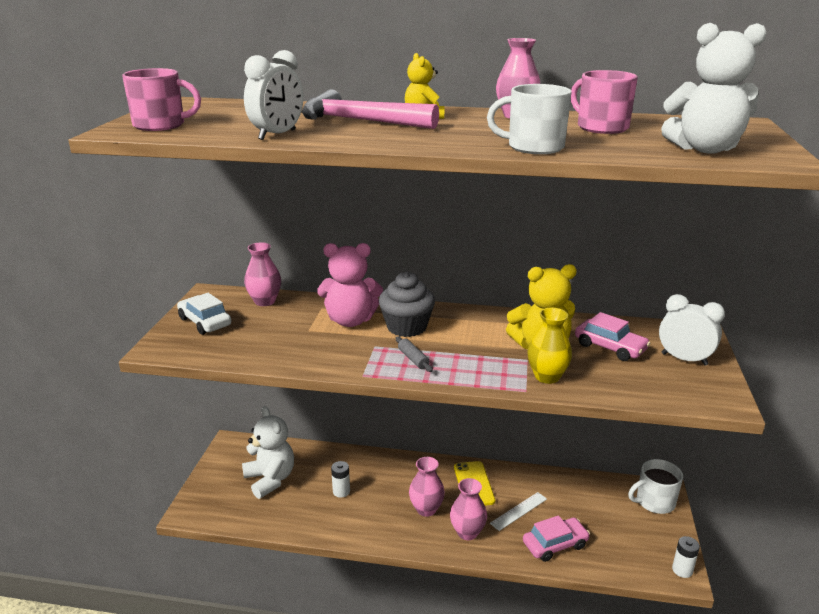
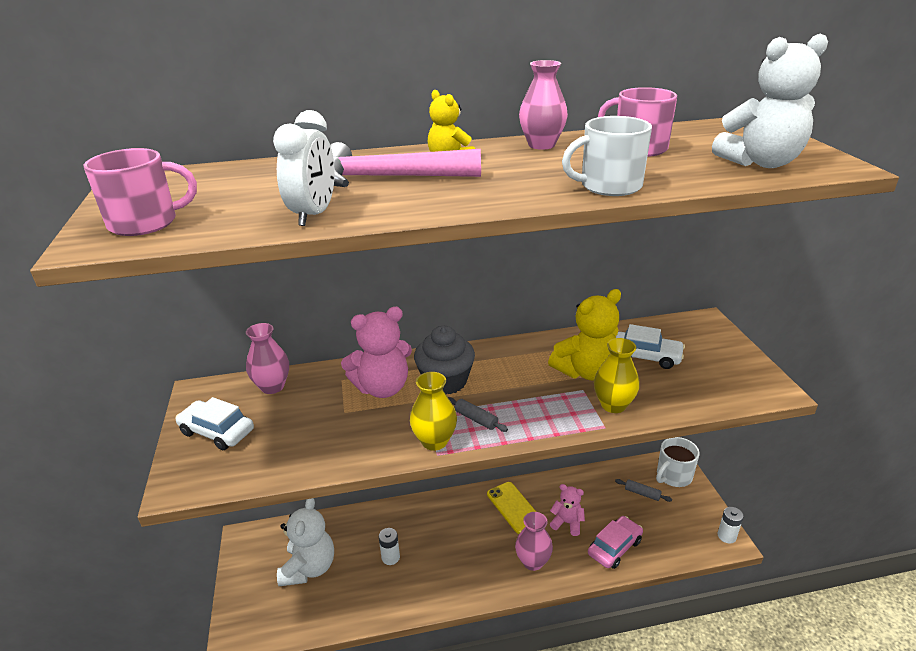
camera: 20 degrees left, 5 degrees up
(270, 479) = (309, 568): white teddy bear -> white teddy bear turned 60 degrees clockwise
(367, 366) = (434, 441): none -> yellow vase
(426, 509) = (483, 549): pink vase -> none
(519, 511) = (567, 523): white ruler -> pink teddy bear
(610, 347) = (646, 356): pink car -> white car
(611, 508) = (642, 493): none -> grey rolling pin
(684, 359) = (714, 353): white clock -> none

